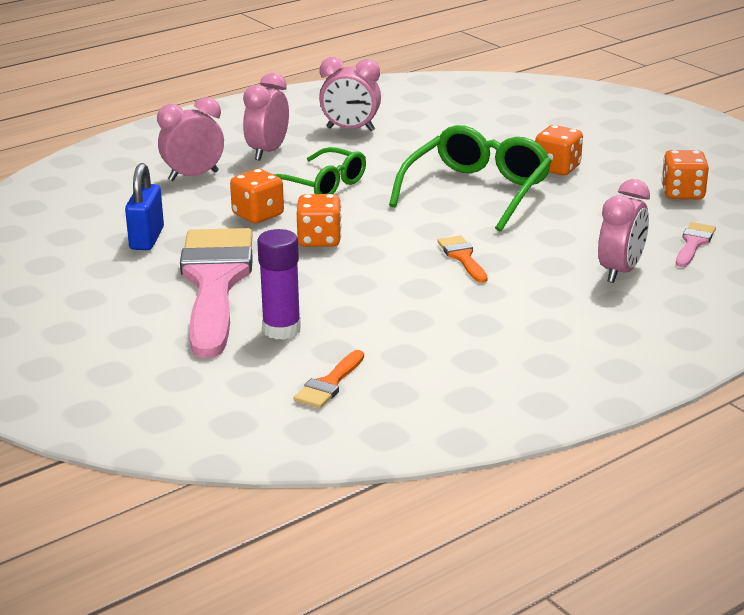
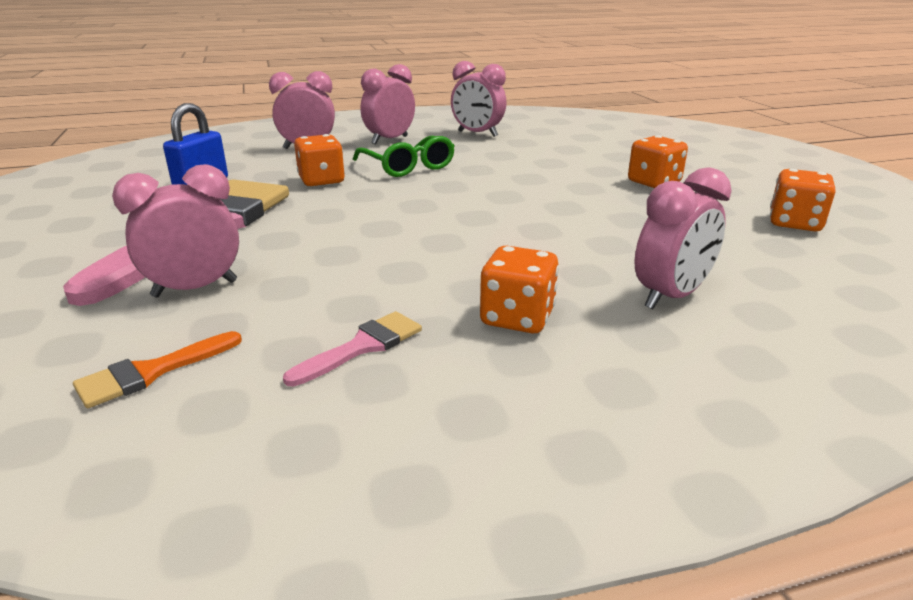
camera: 20 degrees right, 0 degrees up
(281, 330) = (195, 289): purple glue stick -> pink clock
(319, 240) = (350, 208): orange dice -> orange dice (517, 318)
(462, 257) = (481, 247): orange brush -> none
(476, 191) = (552, 190): green glasses -> none
(693, 243) = (792, 279): pink brush -> pink brush (363, 346)

